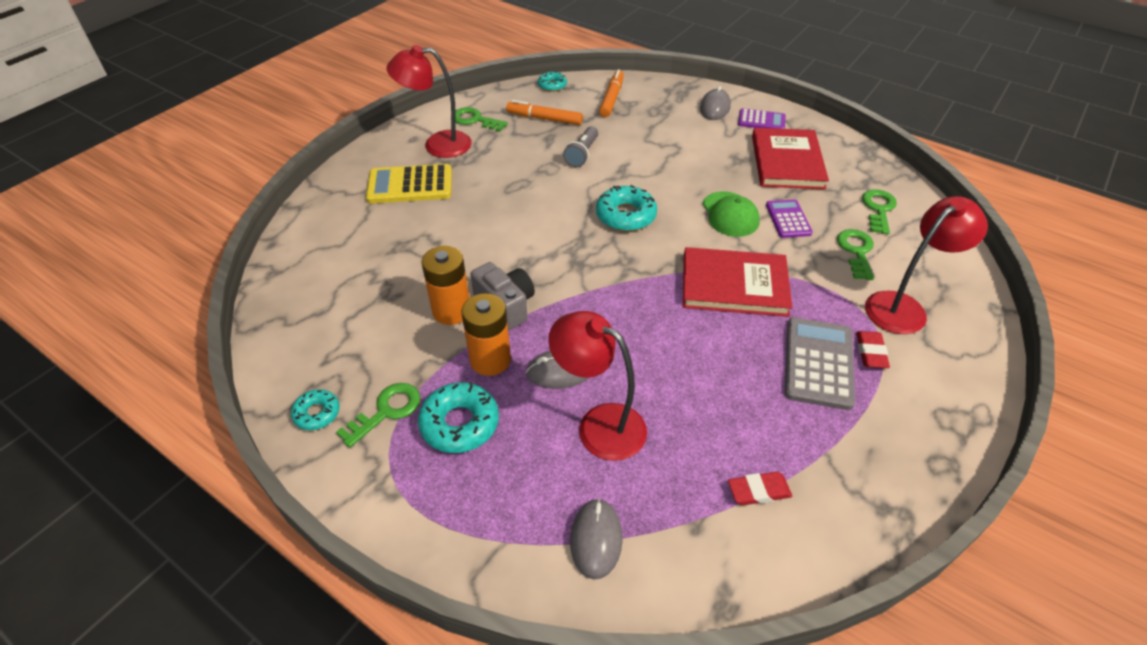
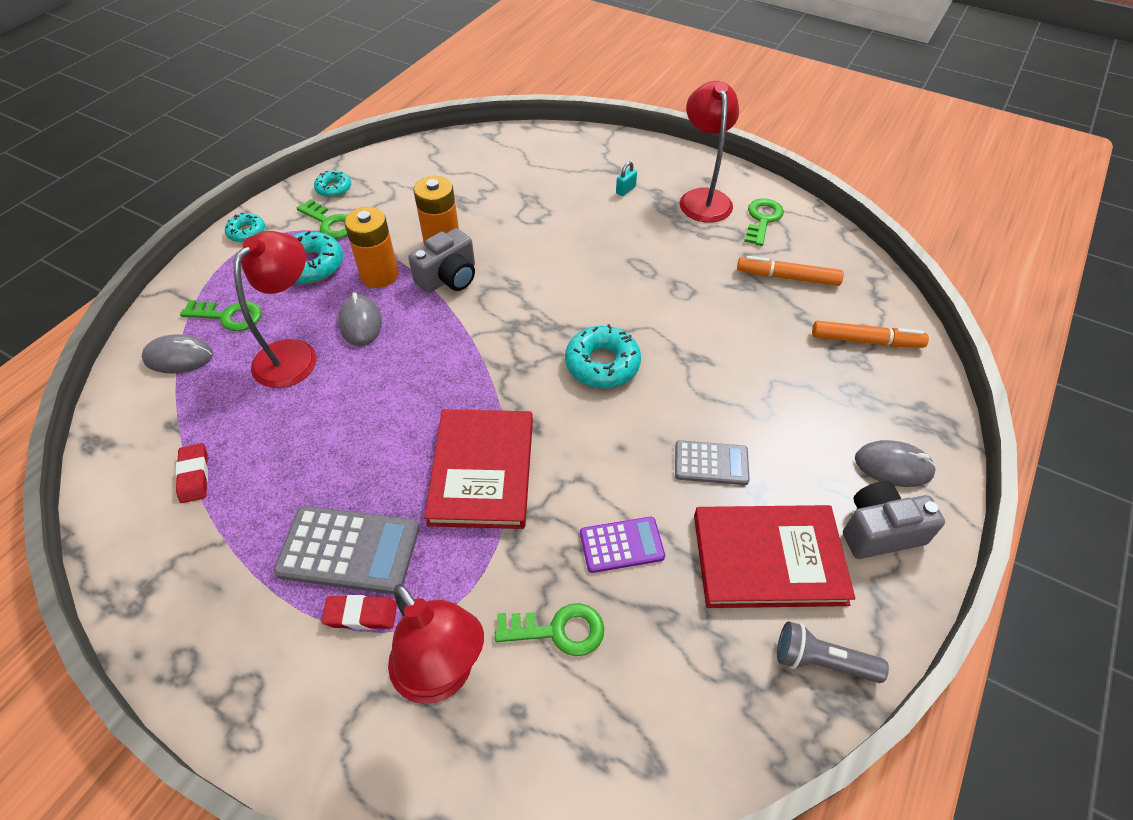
camera: 85 degrees right, 5 degrees up
(410, 185) = (625, 190): yellow calculator -> turquoise padlock
(544, 119) = (787, 277): orange marker -> orange marker turned 90 degrees counterclockwise
(552, 85) = (872, 278): turquoise donut -> turquoise donut (247, 232)
(582, 154) = (719, 318): grey flashlight -> grey flashlight (822, 661)
(718, 174) = (711, 463): none -> grey calculator
(730, 214) = (621, 473): green cap -> none
(761, 121) = (879, 531): purple calculator -> grey camera
(878, 209) = (668, 685): green key -> green key (229, 316)

